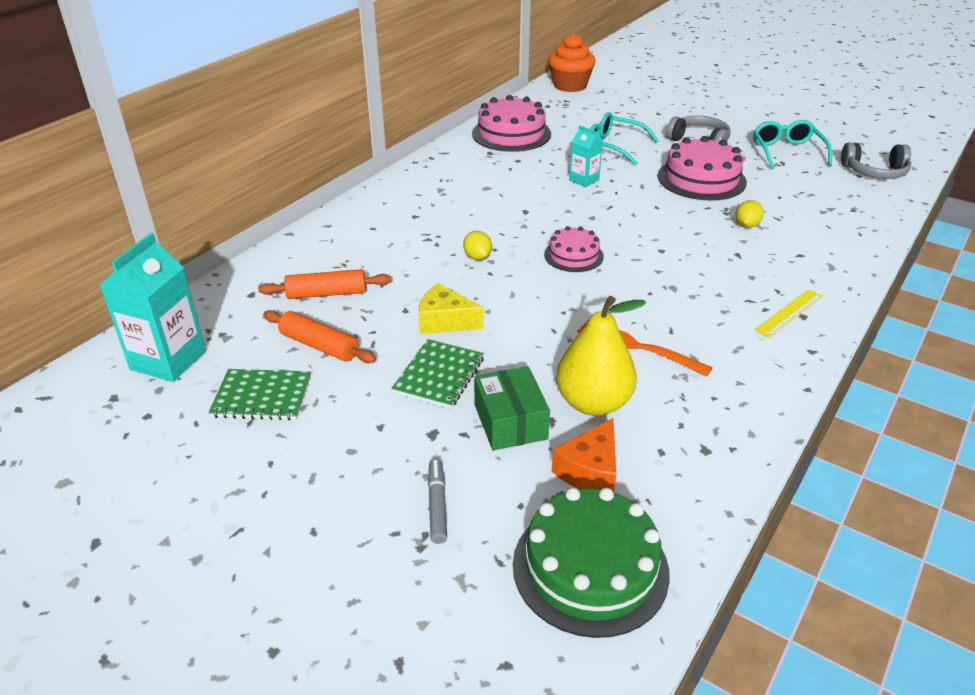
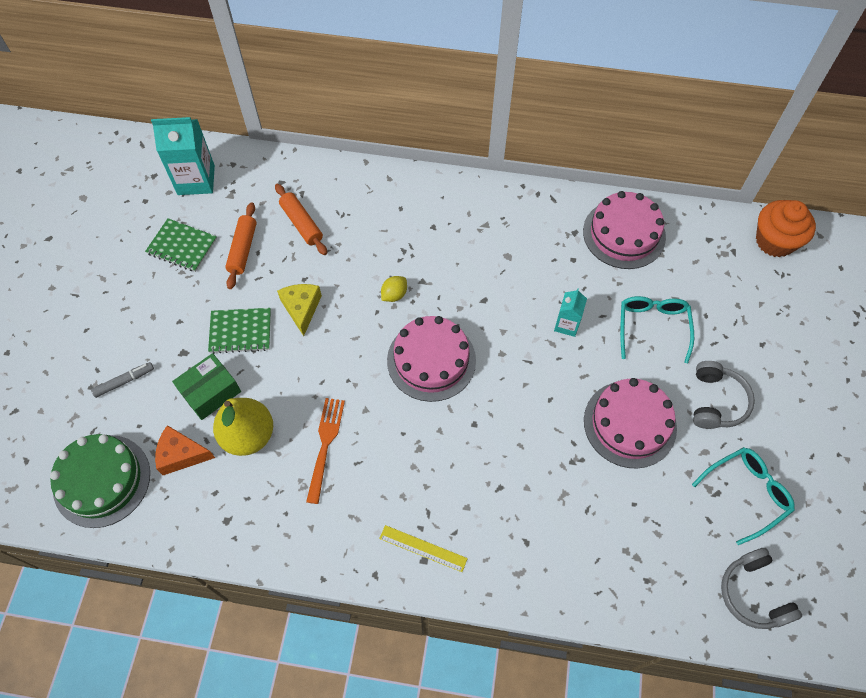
camera: 65 degrees right, 25 degrees up
(262, 397) = (182, 246): green notebook -> green notebook turned 45 degrees counterclockwise
(573, 255) = (431, 360): pink cake -> pink cake, size x1.70
(746, 225) = (556, 484): yellow lemon -> none

